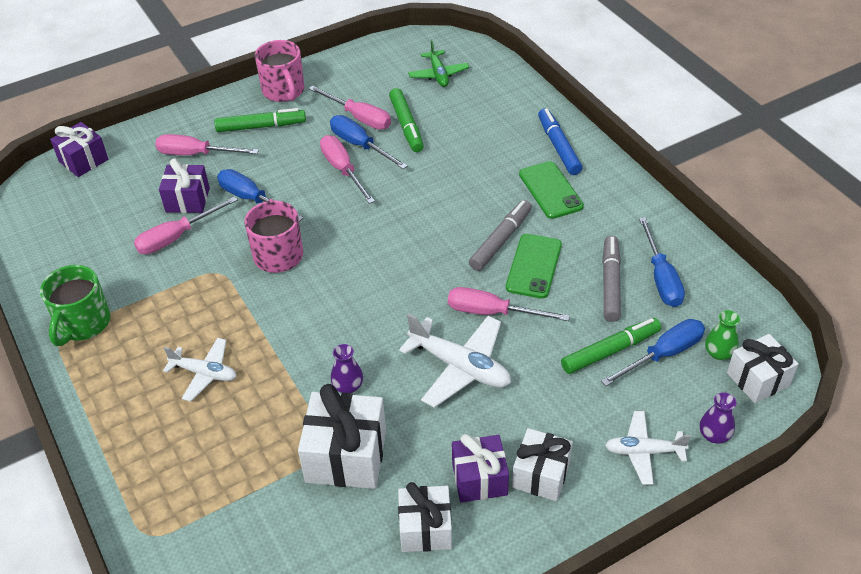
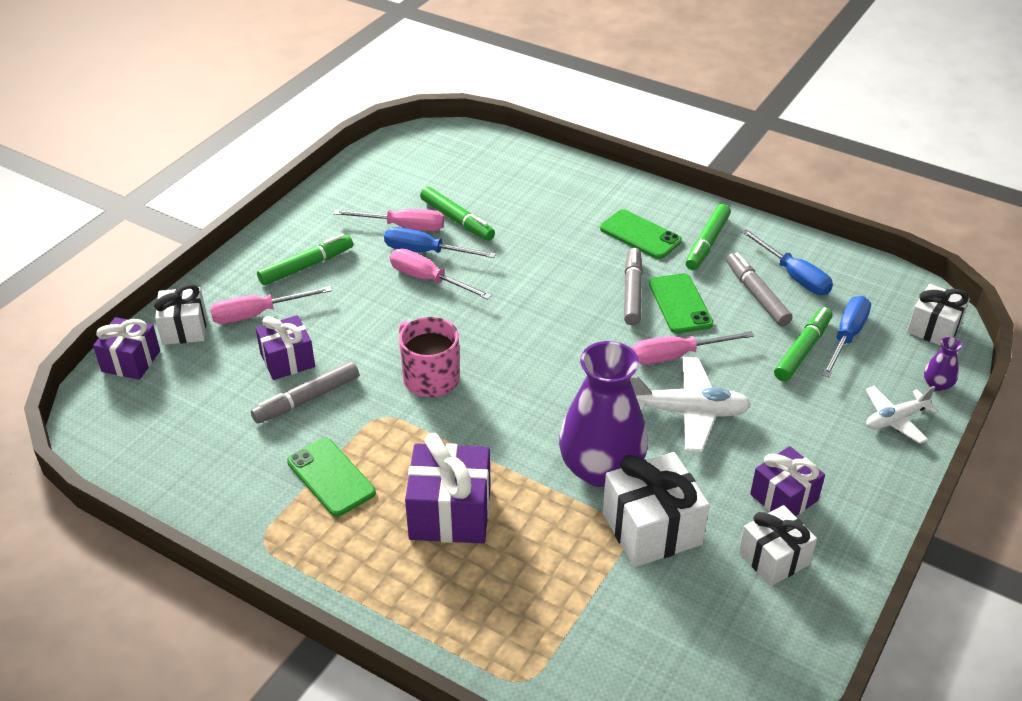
camera: 30 degrees left, 5 degrees down
(83, 324) = (276, 518): green mug -> none
(144, 307) = (331, 477): none -> green phone
(176, 237) = (307, 399): pink screwdriver -> grey marker
(204, 373) = (450, 513): white plane -> purple gift
(251, 199) = (357, 337): blue screwdriver -> none
(284, 91) = (302, 225): pink mug -> none
(348, 386) = (601, 468): purple vase -> purple vase, size x2.50
(438, 74) = (449, 165): green plane -> none
(541, 475) = (831, 472): white gift -> white gift (184, 329)
(558, 147) = (616, 195): blue marker -> none
(605, 218) = (707, 243): none -> green marker
(719, 353) = (888, 319): green vase -> none

